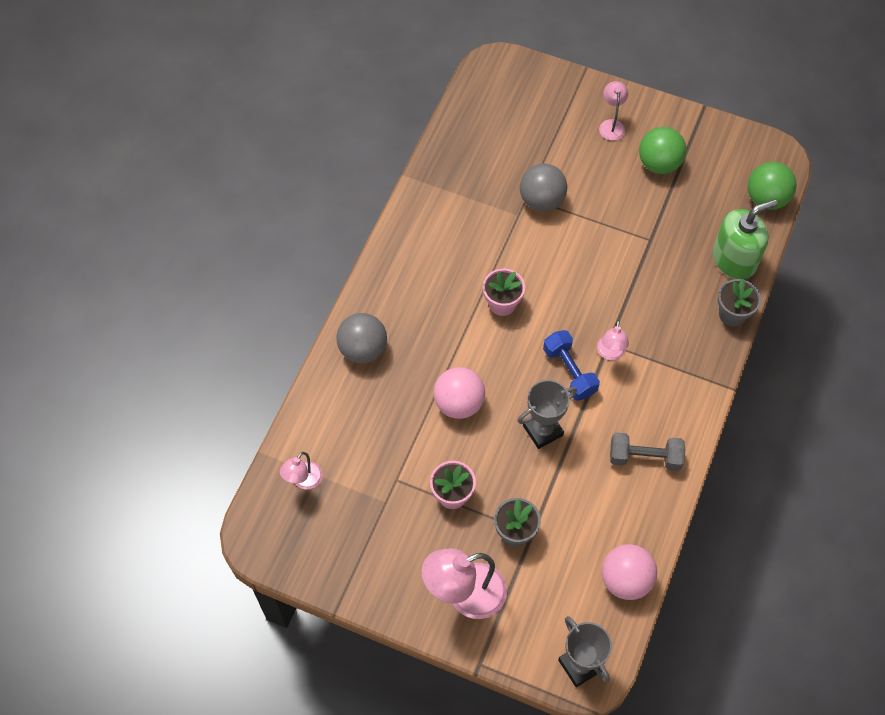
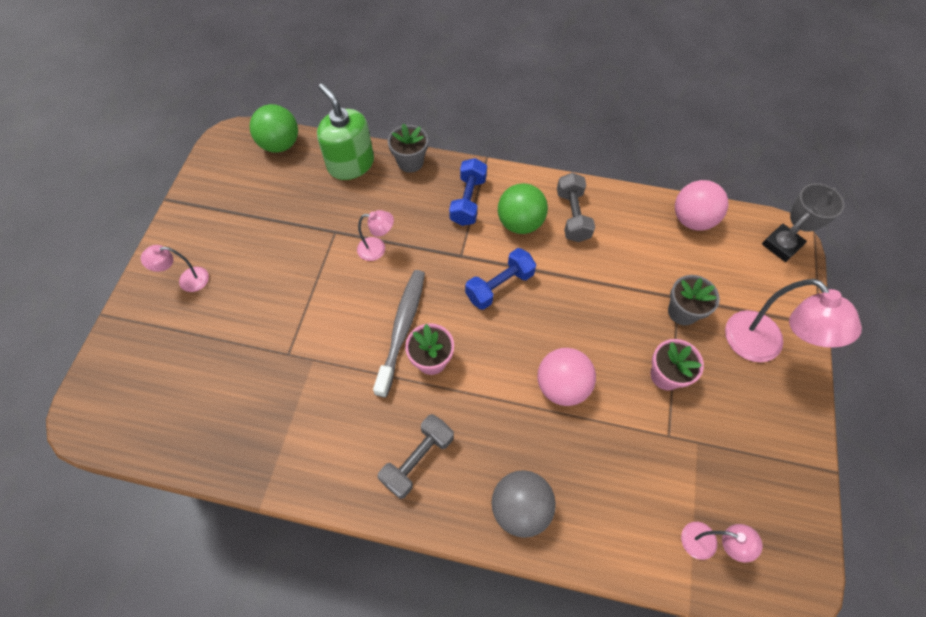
camera: 100 degrees left, 0 degrees up
(416, 282) = (418, 460): none -> grey dumbbell
(537, 284) = (402, 329): none -> grey toothbrush
(541, 200) = (292, 338): grey ball -> none
(543, 430) = (570, 302): grey trophy -> none
(610, 353) = (471, 253): pink lamp -> pink lamp (377, 249)
(659, 164) = (240, 232): green ball -> green ball (520, 223)
(675, 361) = (468, 200): none -> blue dumbbell

